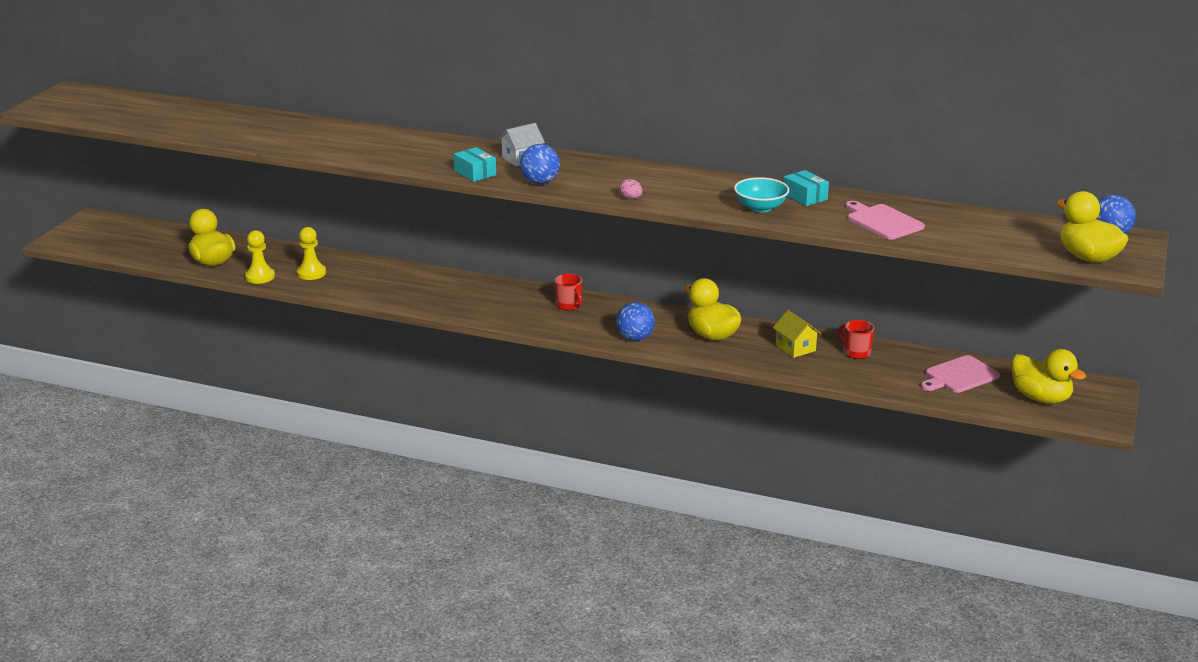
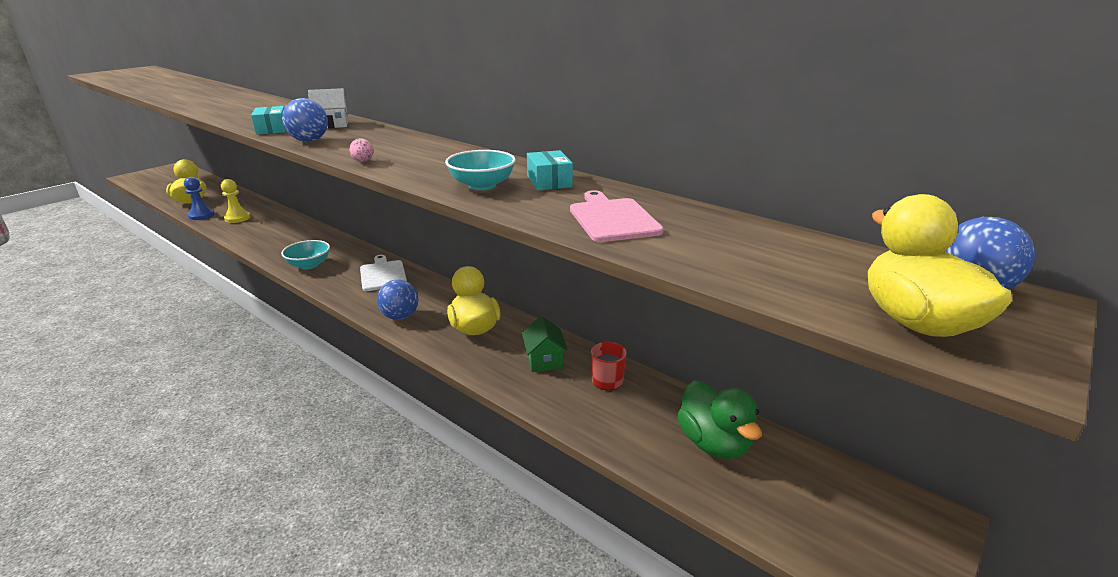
camera: 20 degrees right, 0 degrees up
(260, 277) = (201, 215): yellow pawn -> blue pawn
(479, 309) = (309, 265): none -> turquoise bowl
(569, 305) = (383, 275): red mug -> white cutting board
(795, 348) = (544, 360): yellow house -> green house
(959, 376) = (713, 443): pink cutting board -> green duck
(1040, 398) = (815, 512): yellow duck -> none

